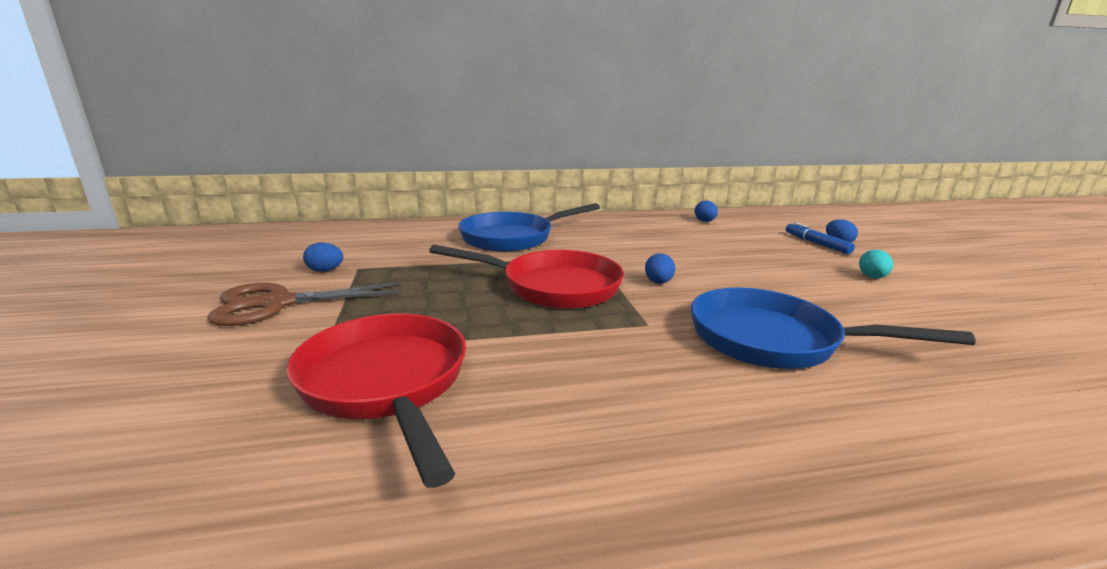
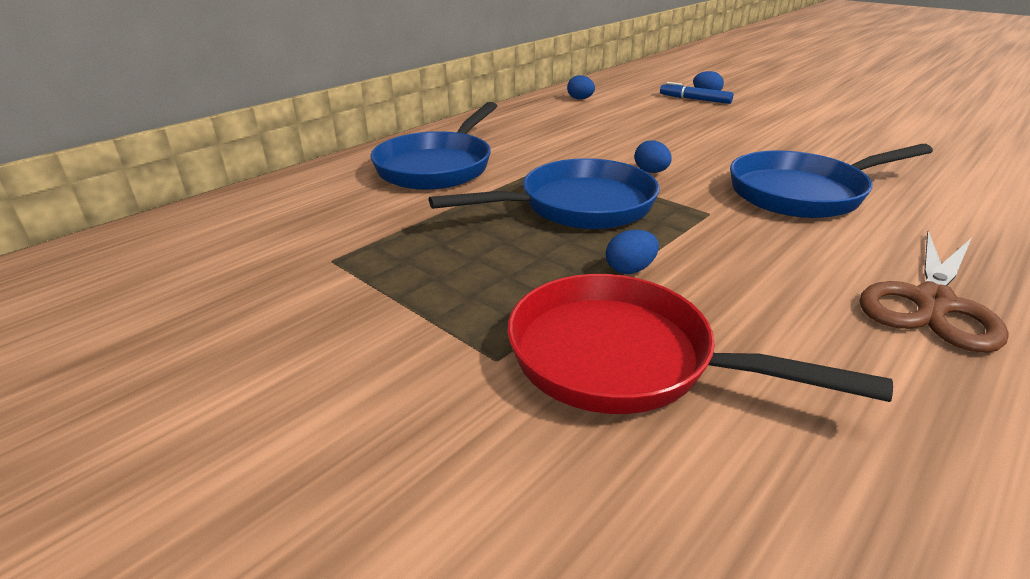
camera: 35 degrees left, 10 degrees up
(277, 304) = (323, 340): brown scissors -> brown scissors (932, 303)
(325, 270) = (294, 278): blue egg -> blue egg (630, 269)
(553, 287) = (578, 206): red pan -> blue pan
(872, 277) = (773, 120): turquoise egg -> none

